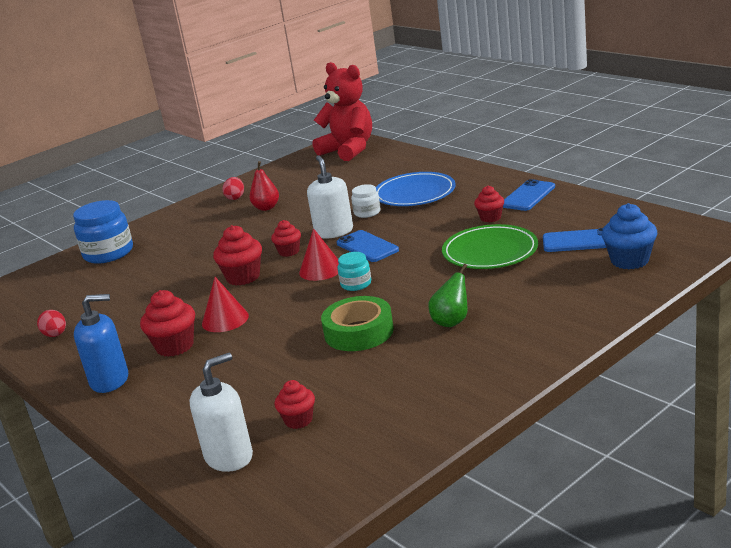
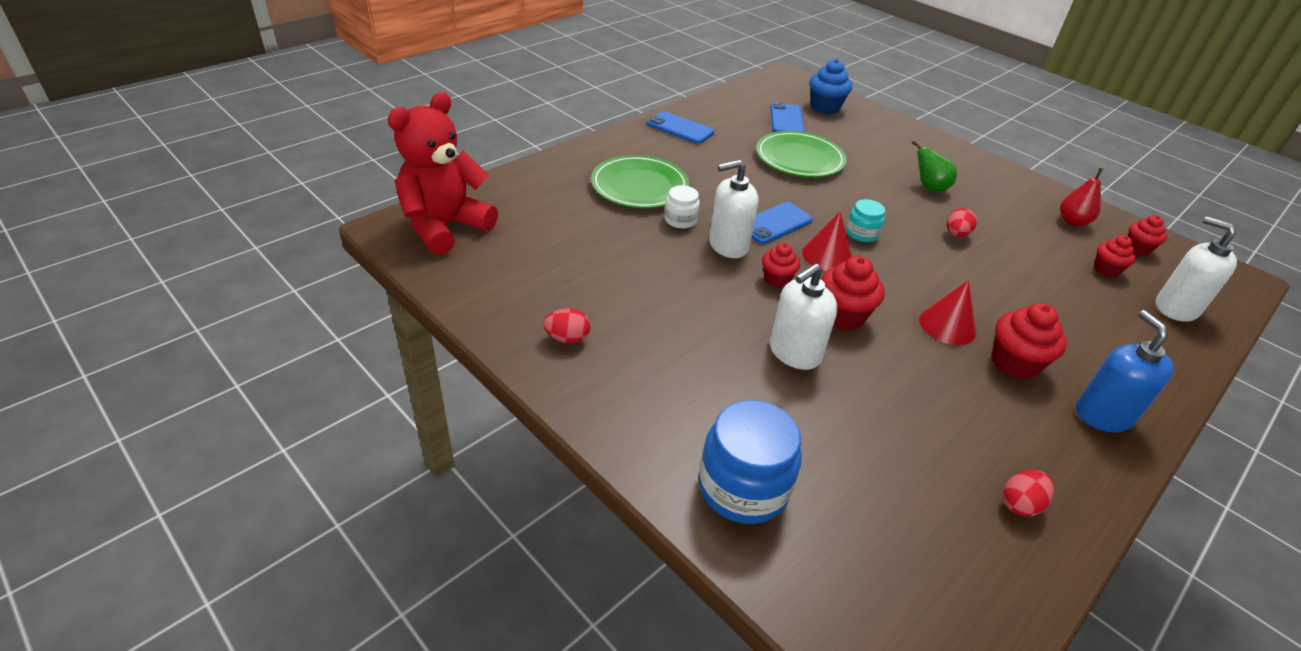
camera: 100 degrees left, 15 degrees up
(208, 261) = (794, 352): none -> white soap dispenser
(266, 208) = (626, 303): red pear -> red pear (1072, 222)
(359, 332) = (956, 235): green tape -> red egg
(414, 193) = (639, 186): blue plate -> green plate
(490, 218) = (724, 151): red cupcake -> red cupcake (1137, 249)

